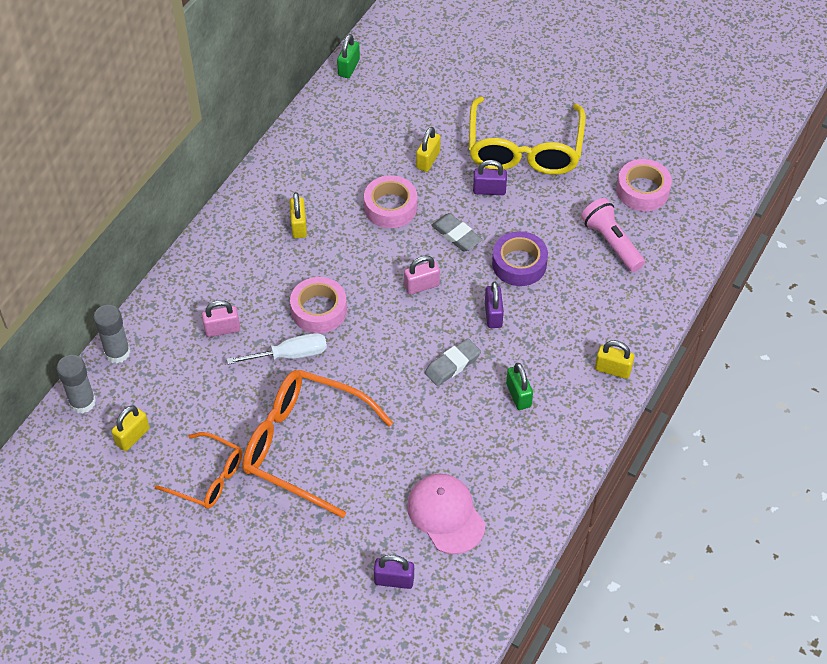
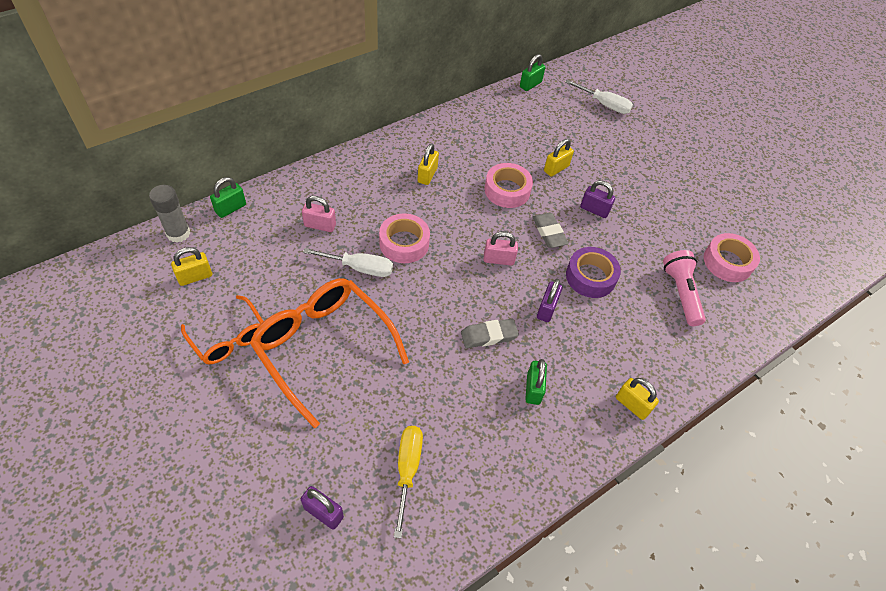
camera: 20 degrees right, 0 degrees up
(117, 352) = (230, 208): grey glue stick -> green padlock
(440, 59) = (604, 104): none -> white screwdriver
(445, 514) = (407, 470): pink cap -> yellow screwdriver
(524, 149) = (639, 191): yellow glasses -> none

